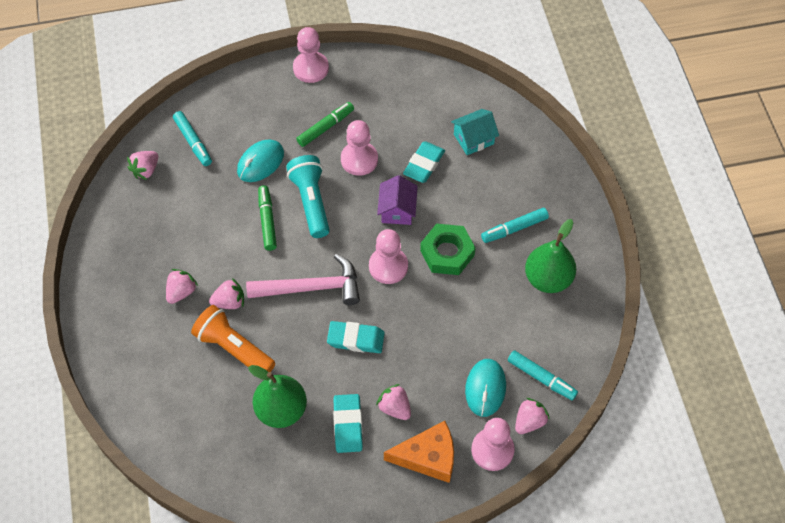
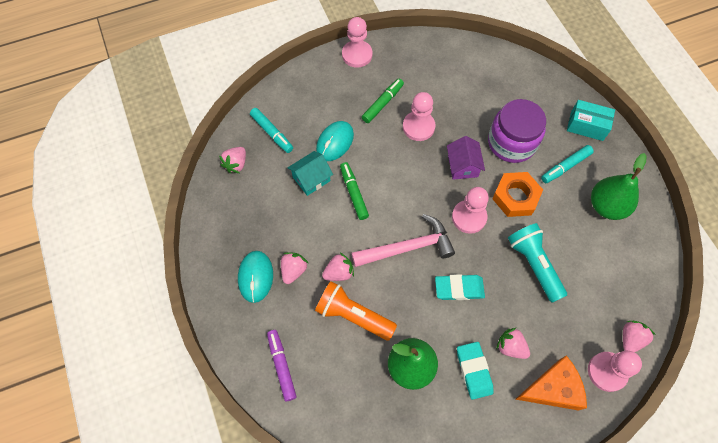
camera: 10 degrees left, 5 degrees up
(145, 386) = (282, 366): none -> purple marker
(311, 202) = (387, 170): turquoise flashlight -> turquoise flashlight (534, 265)
(424, 164) = (474, 123): turquoise eraser -> none
(447, 253) = (515, 197): green nut -> orange nut
(460, 193) = (511, 142): none -> purple jar
(473, 139) = (509, 95): turquoise house -> turquoise house (311, 179)
(485, 388) = (584, 315): turquoise mouse -> turquoise mouse (255, 277)
(541, 378) = (628, 297): turquoise marker -> none
(553, 187) = (586, 126): none -> turquoise box

